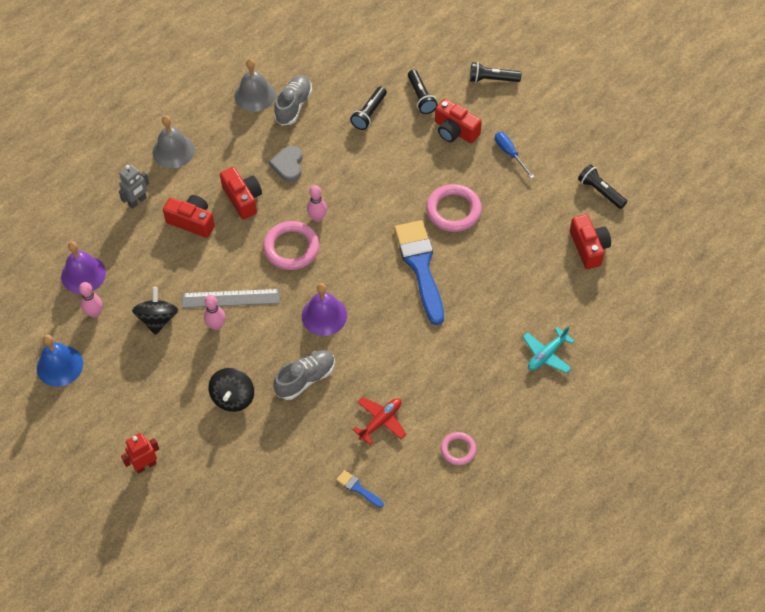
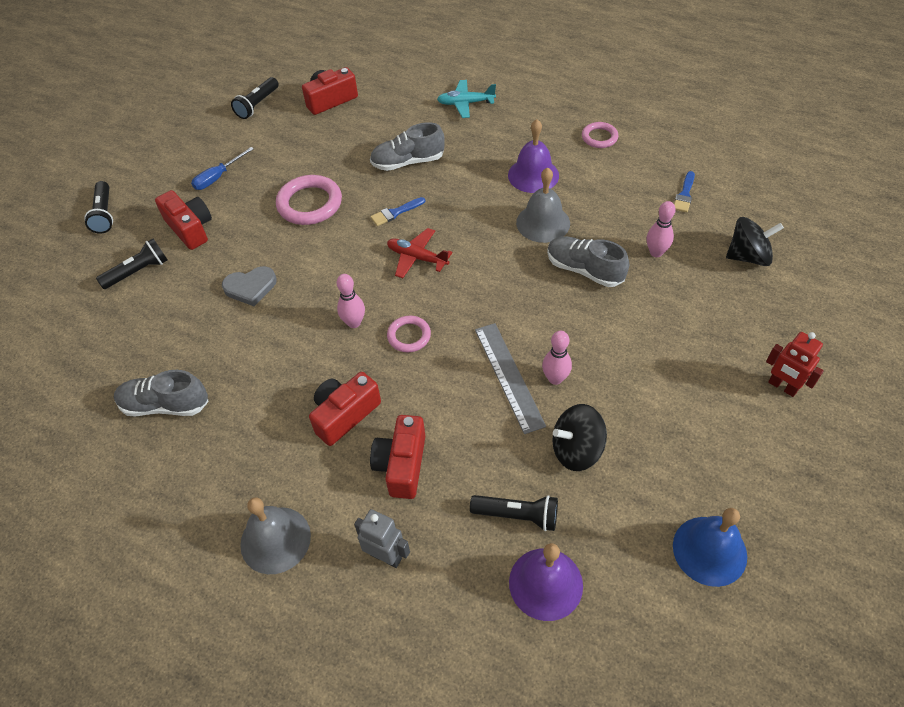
camera: 105 degrees left, 5 degrees down
(94, 313) = (603, 538): pink bowling pin -> pink bowling pin (656, 252)
(233, 398) = (644, 328): black spinning top -> black spinning top (748, 256)
(255, 95) = (148, 461): grey bell -> grey bell (543, 223)
(288, 165) = (274, 379): grey heart -> grey heart (250, 287)
(291, 248) = (409, 336): pink ring -> pink ring, size x0.58
(324, 315) = (494, 277): purple bell -> purple bell (533, 175)
(369, 113) = (171, 316): black flashlight -> black flashlight (517, 515)
(380, 421) = (601, 197): red plane -> red plane (417, 258)
(420, 266) = (395, 213): blue brush -> blue brush, size x0.42
(455, 131) = (190, 228): red camera -> red camera turned 60 degrees counterclockwise
(479, 289) = (408, 162): none -> grey shoe
(547, 354) = (465, 103): turquoise plane -> turquoise plane turned 150 degrees clockwise

